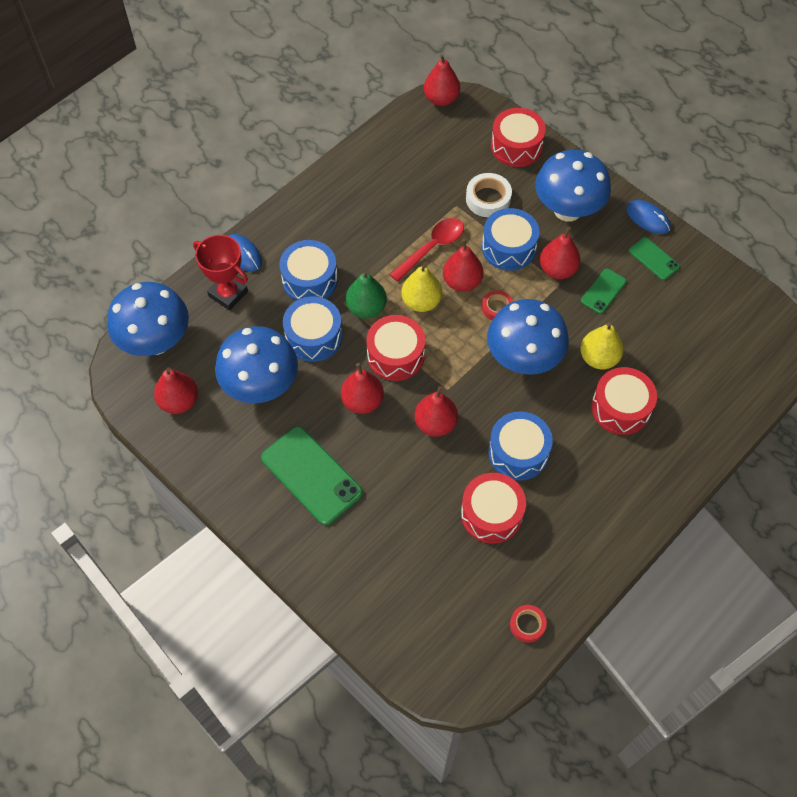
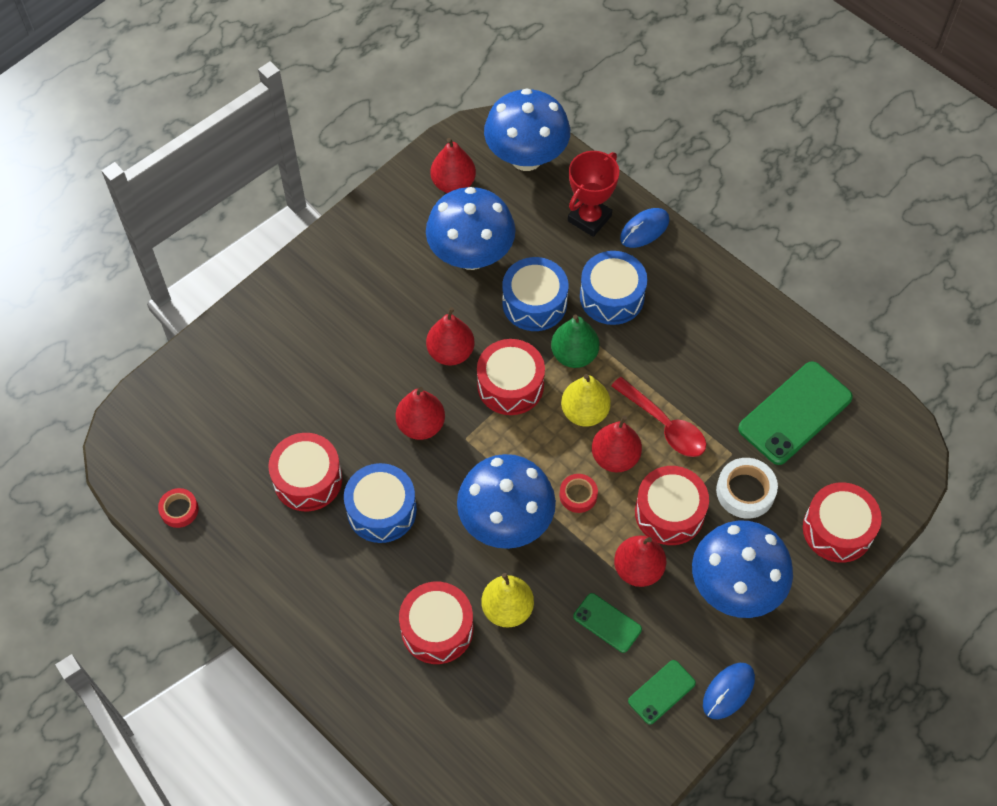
camera: 90 degrees right, 0 degrees up
(311, 475) = (362, 306): green phone -> green phone (795, 413)
(441, 99) = (909, 439): red pear -> none
(508, 248) = (669, 512): blue drum -> red drum

